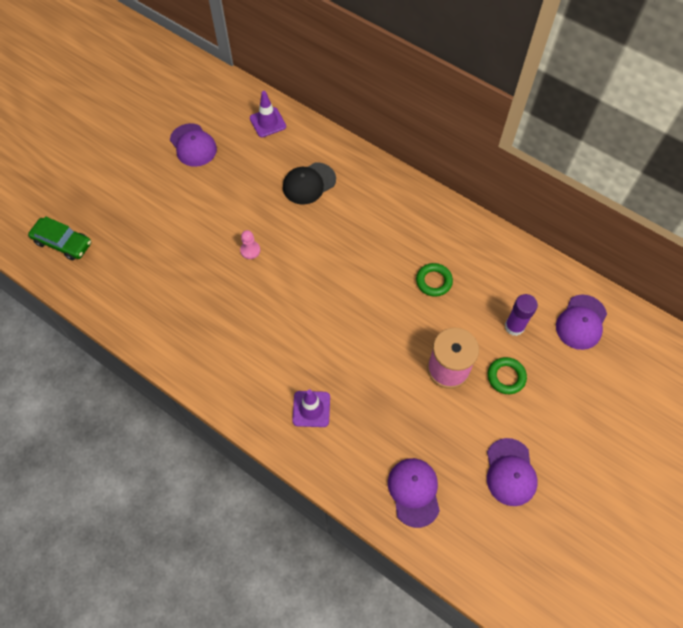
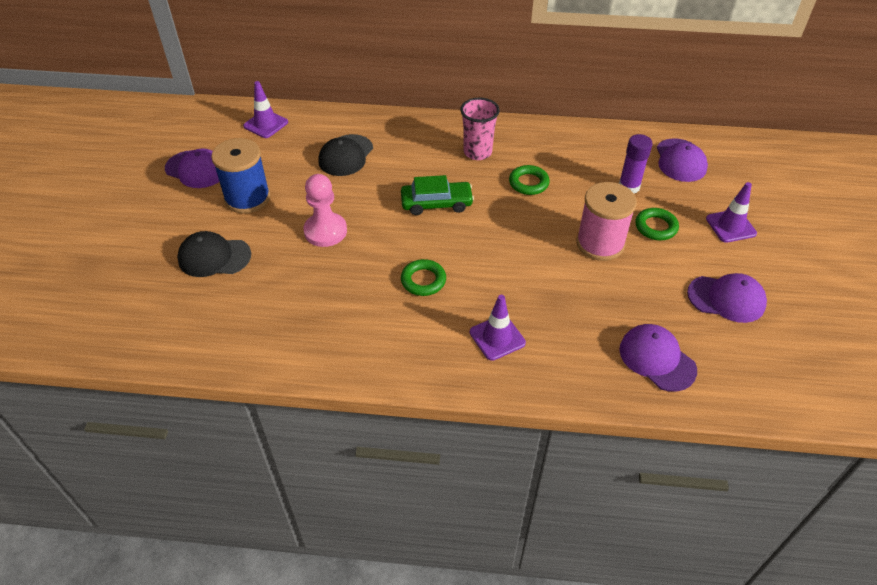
camera: 30 degrees left, 15 degrees down
(63, 243) = (94, 312): green car -> green car (436, 203)
(161, 235) = (214, 257): none -> black cap
(213, 191) = (247, 198): none -> blue spool
(250, 250) = (325, 231): pink pawn -> pink pawn, size x1.80
(292, 331) = (423, 280): none -> green ring
(414, 230) = (477, 152): none -> pink cup
(510, 472) = (726, 299): purple cap -> purple cap turned 45 degrees counterclockwise
(570, 409) = (730, 226): none -> purple traffic cone

